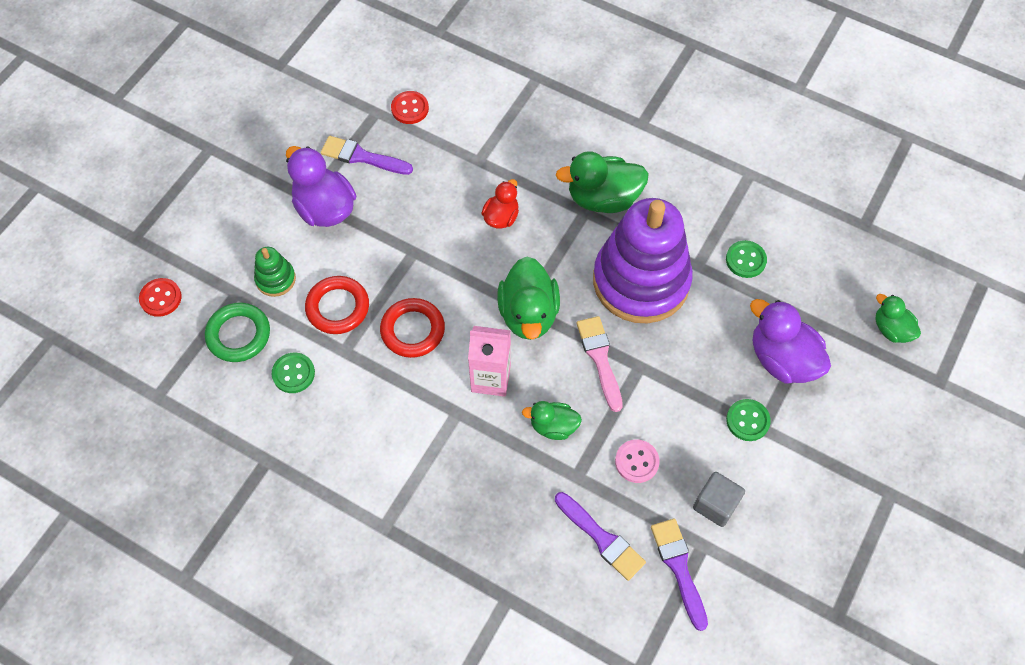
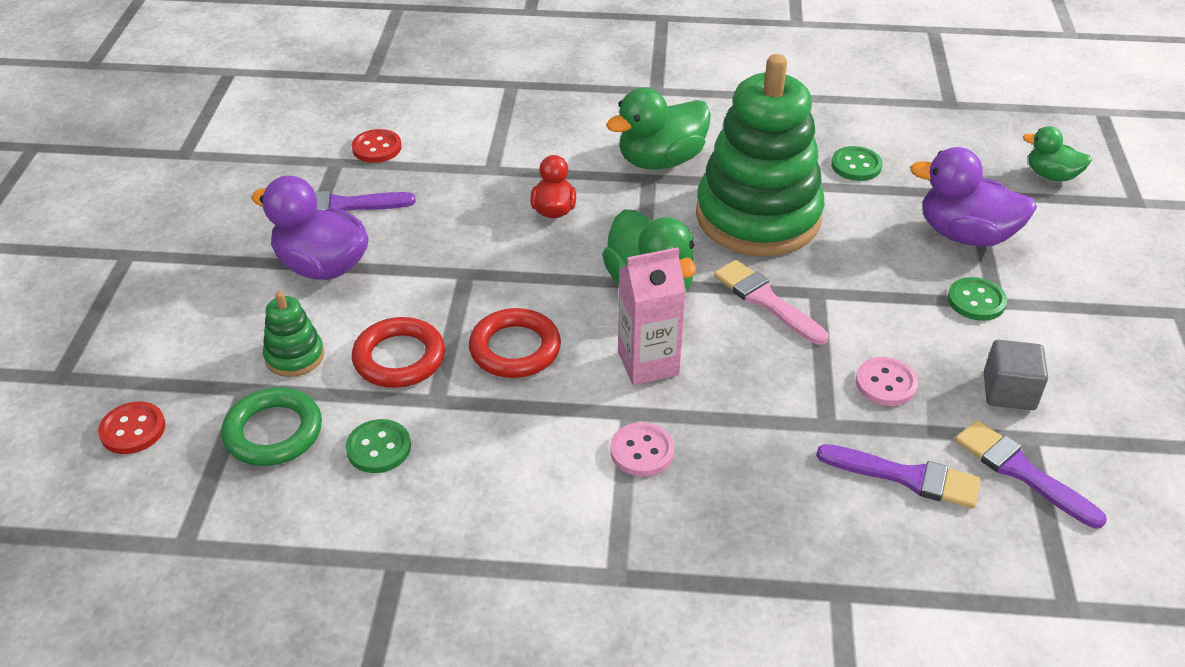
camera: 25 degrees left, 20 degrees down
(448, 445) = (642, 451): none -> pink button
(553, 426) = (760, 384): green duck -> none
(641, 281) = (758, 217): purple stacking toy -> green stacking toy

